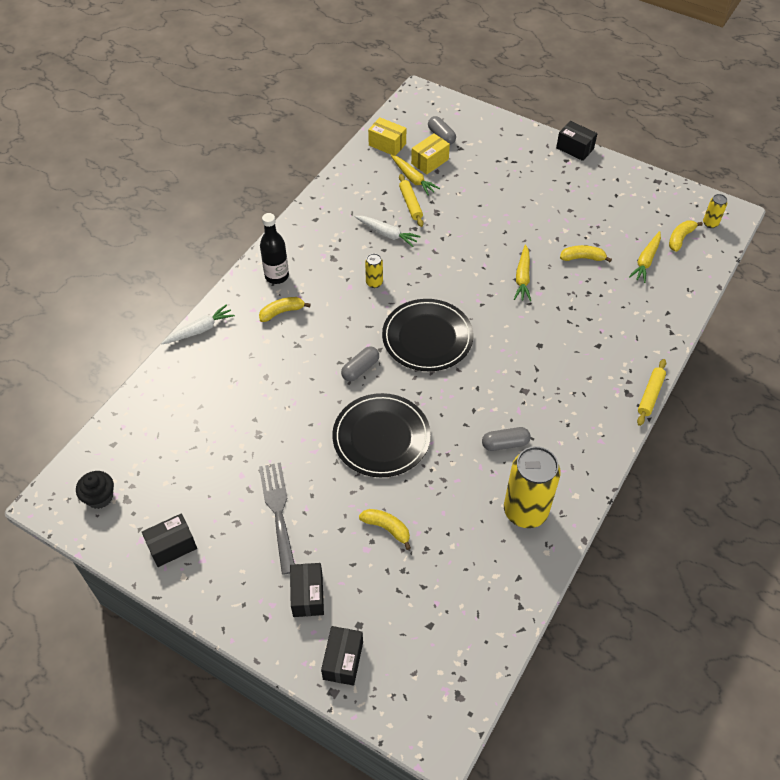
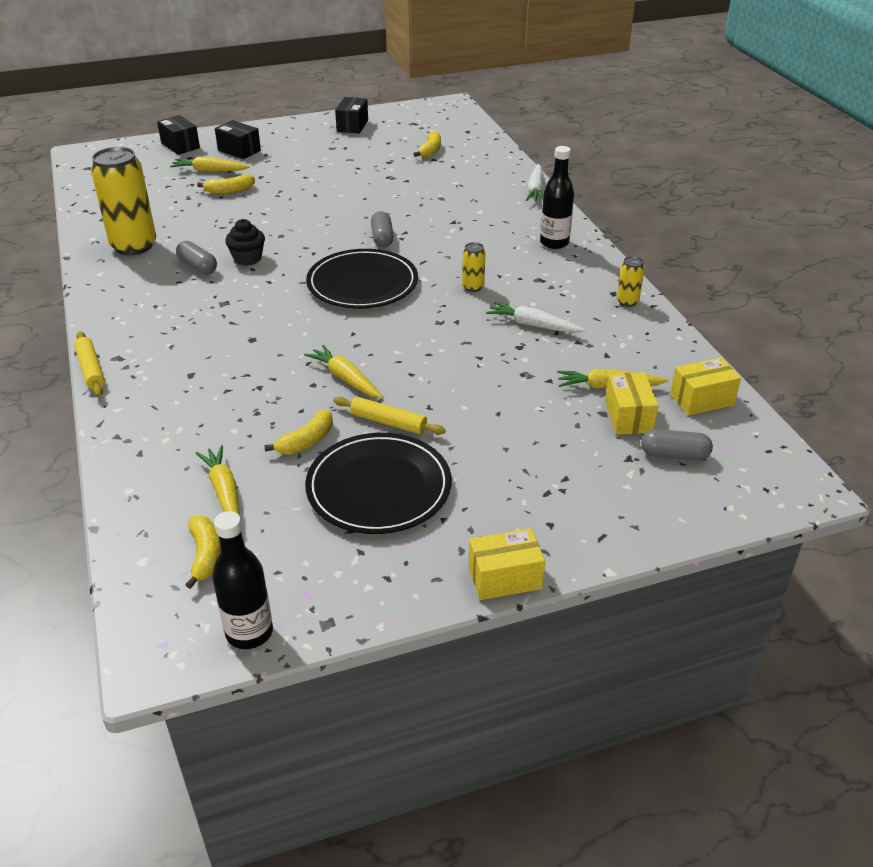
camera: 130 degrees right, 15 degrees down
(100, 497) = (429, 117): black cupcake -> black cupcake (247, 258)
(278, 512) = (314, 162): grey fork -> none
(282, 312) = (503, 229): yellow banana -> yellow banana (430, 151)
(368, 580) = (209, 171): none -> yellow carrot
(381, 437) = (302, 219): black plate -> black plate (379, 487)
(387, 234) = (533, 325): white carrot -> white carrot turned 45 degrees clockwise
(410, 204) = (563, 363): yellow rolling pin -> yellow rolling pin (388, 422)
(505, 444) = (198, 266): grey capsule -> grey capsule turned 75 degrees counterclockwise
(575, 148) = (505, 578): black box -> yellow box
(689, 198) = (249, 632): none -> black bottle
(710, 223) = (179, 613): yellow can -> yellow can (627, 301)

